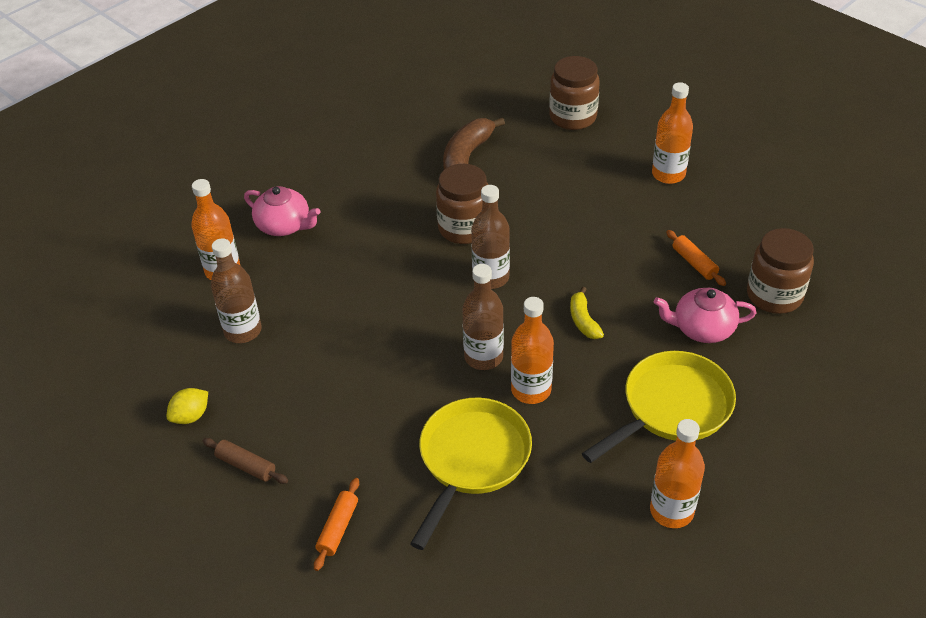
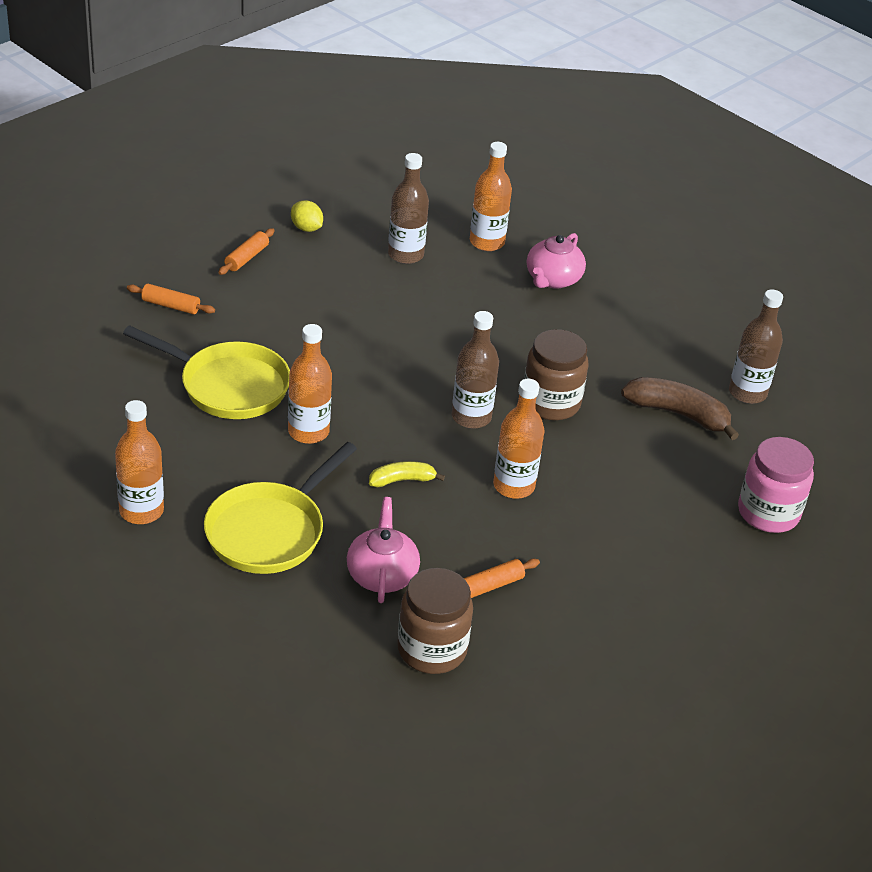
camera: 85 degrees right, 5 degrees down
(246, 466) = (246, 258): brown rolling pin -> orange rolling pin
(483, 357) = (356, 403): brown bottle -> brown bottle (747, 393)
(573, 117) = (768, 513): brown jar -> pink jar
(668, 174) = (657, 588): orange bottle -> orange bottle (514, 486)
(671, 408) = (270, 531): yellow pan -> yellow pan turned 75 degrees clockwise

